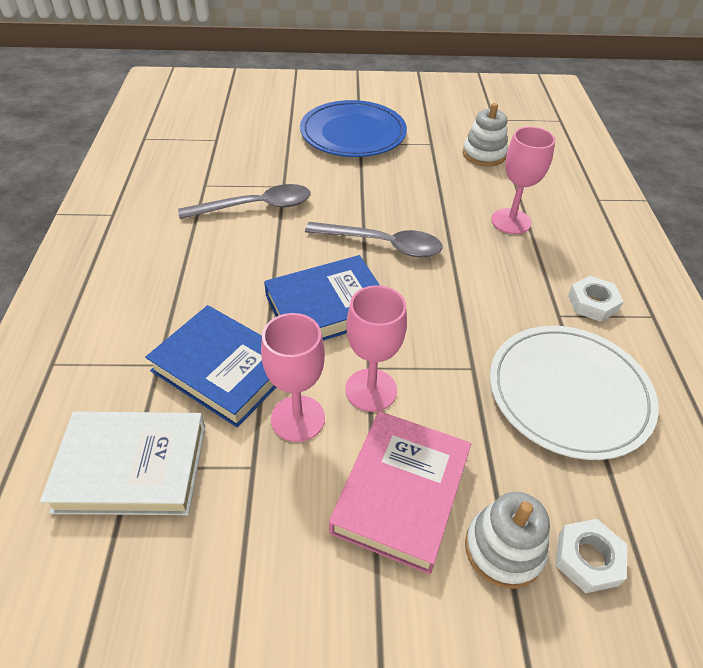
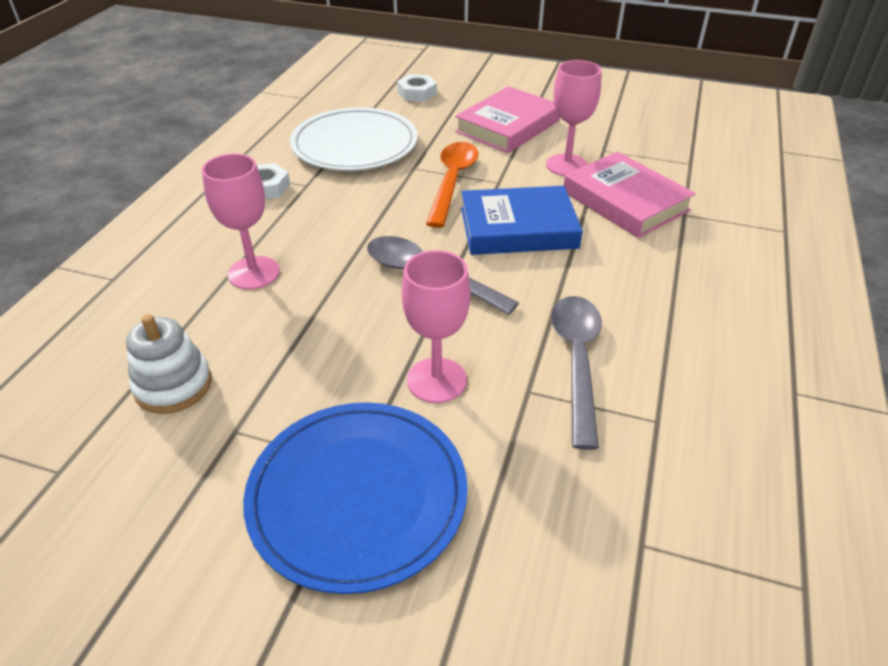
camera: 160 degrees left, 5 degrees down
(132, 467) = (690, 163): white book -> none
(223, 369) = (625, 201): blue book -> pink book
(256, 207) = (577, 361): grey spoon -> grey spoon turned 90 degrees clockwise
(371, 390) = (504, 170): pink goblet -> pink goblet (436, 380)
(419, 355) = (452, 181): none -> orange spoon
(504, 549) = (460, 102): white stacking toy -> none

